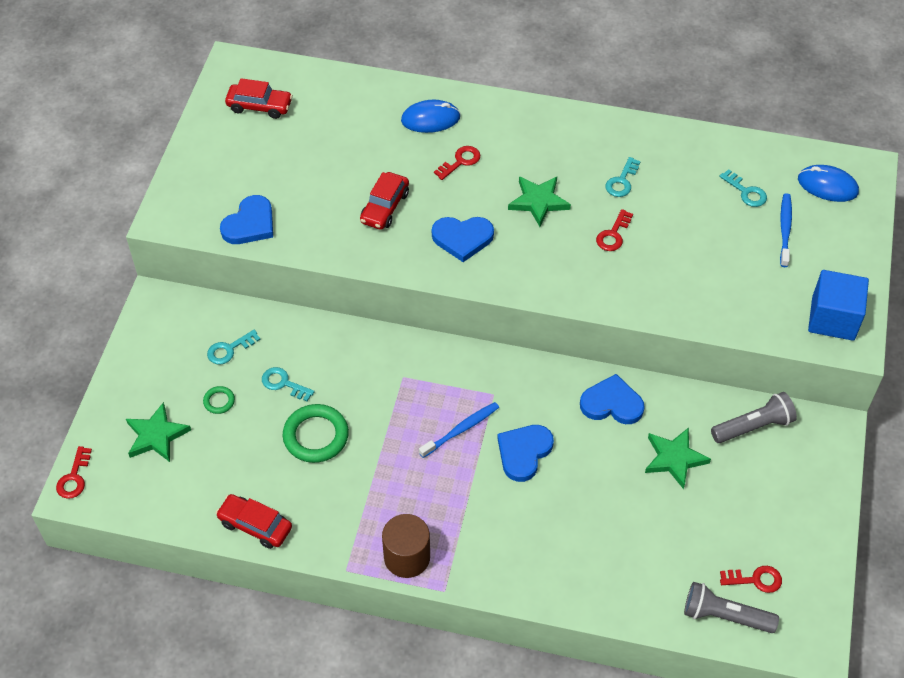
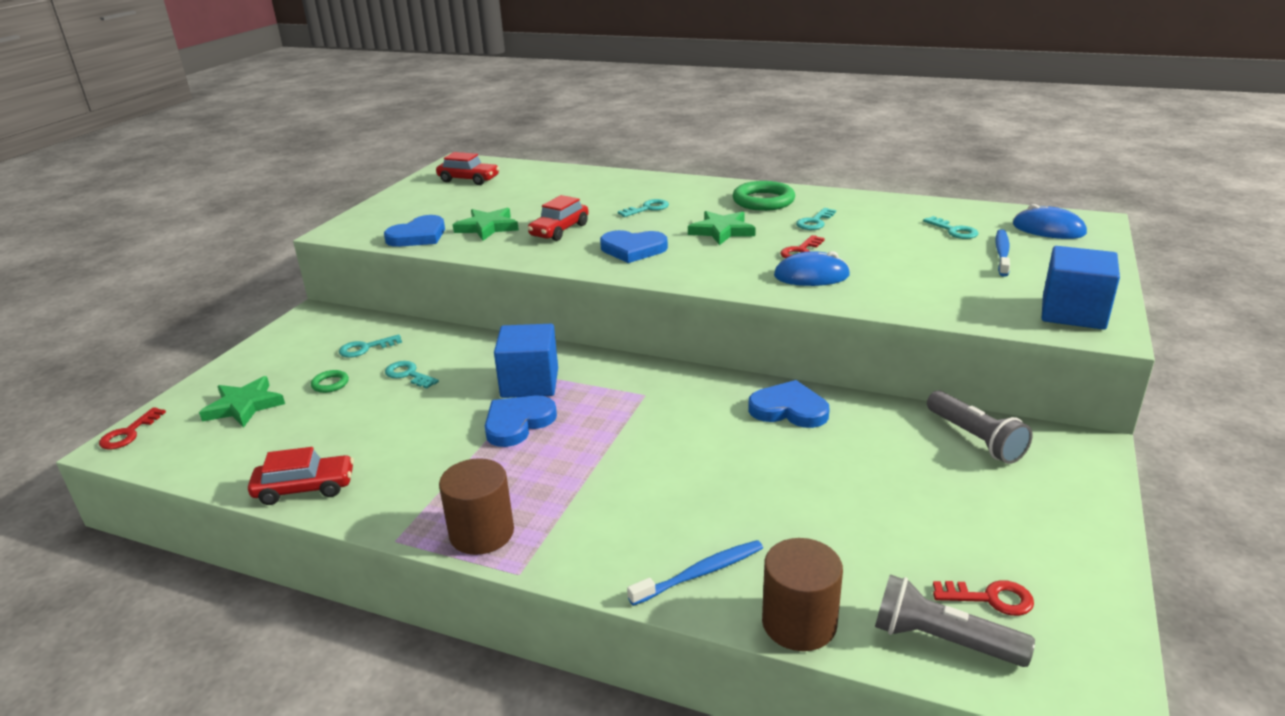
camera: 10 degrees right, 25 degrees down
(255, 525) = (305, 488): red car -> red car turned 135 degrees clockwise
(316, 436) = (422, 416): green ring -> green ring (763, 201)
(393, 387) = (530, 383): none -> blue cube
(430, 119) = (626, 188): blue mouse -> blue mouse (811, 276)
(460, 161) = (647, 208): red key -> turquoise key
(461, 430) = (596, 421): blue toothbrush -> blue toothbrush (700, 573)
(524, 453) = (669, 444): blue heart -> blue heart (518, 423)
(636, 612) = (799, 623): none -> brown cylinder
(674, 459) = (867, 461): green star -> green star (487, 227)
(753, 426) = (975, 438): grey flashlight -> grey flashlight turned 75 degrees clockwise

